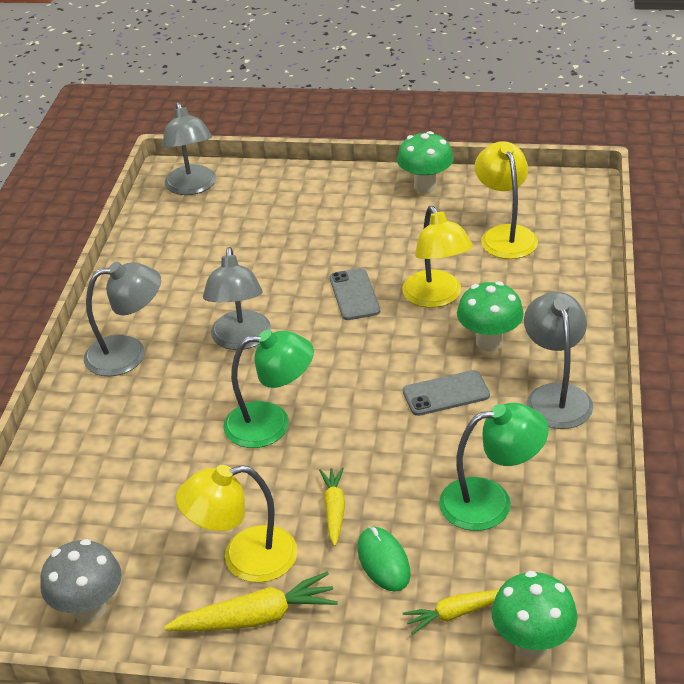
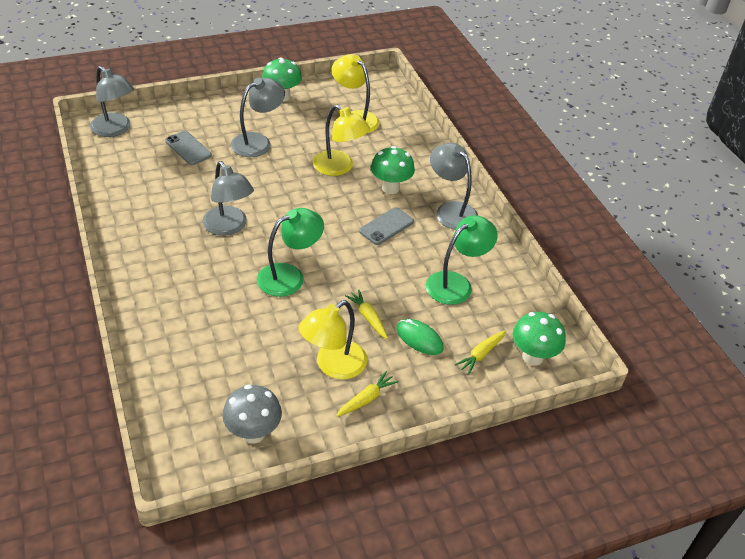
camera: 35 degrees left, 5 degrees up
(128, 353) = (153, 257): grey lamp -> grey lamp (258, 142)
(256, 617) = (366, 399): yellow carrot -> yellow carrot, size x0.64
(354, 295) = (285, 178): grey phone -> grey phone (188, 148)

